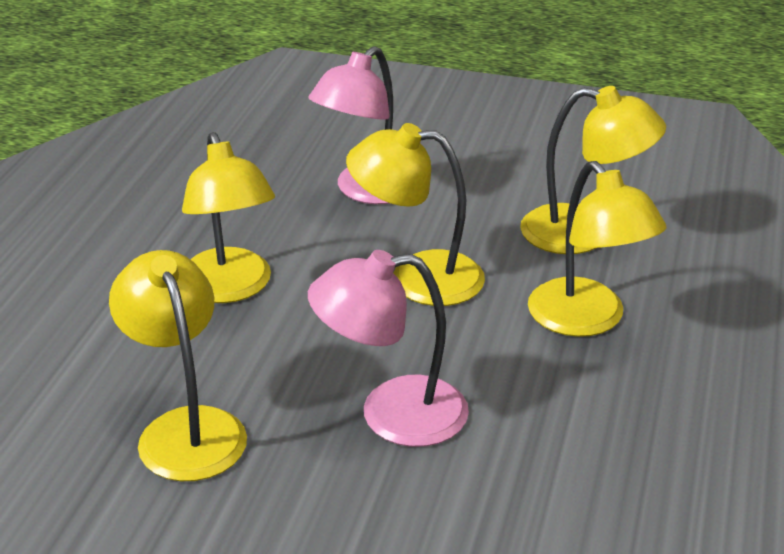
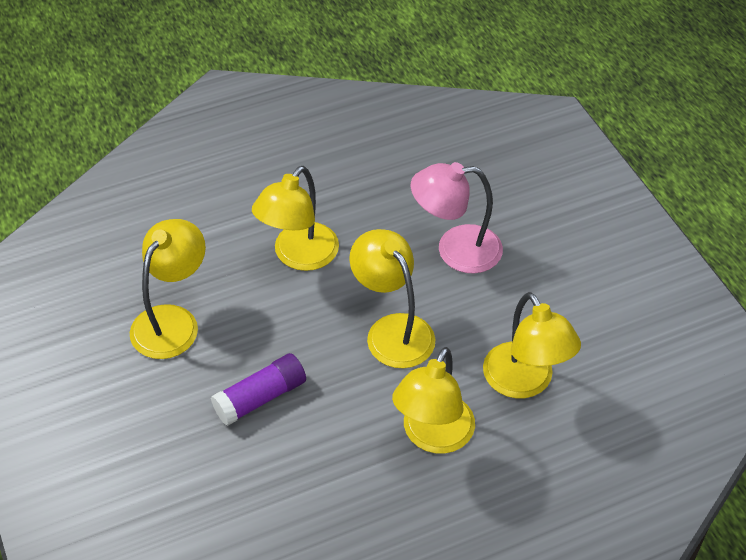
camera: 50 degrees right, 15 degrees up
(391, 414) = (260, 398): pink lamp -> purple glue stick

